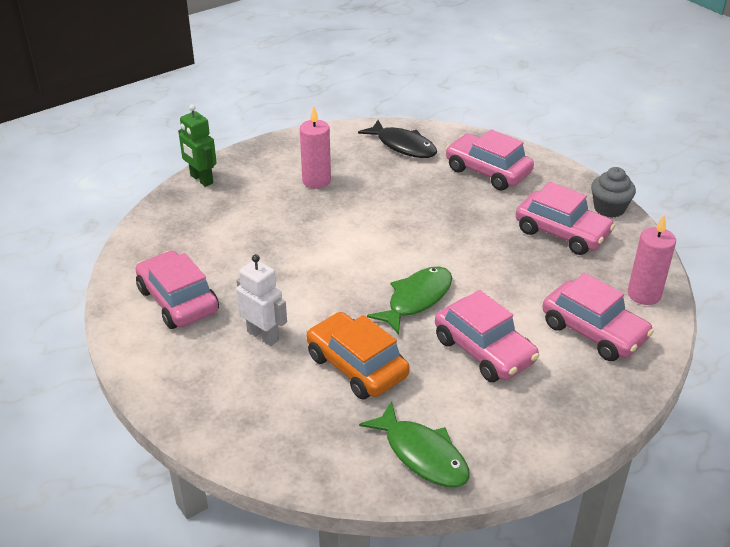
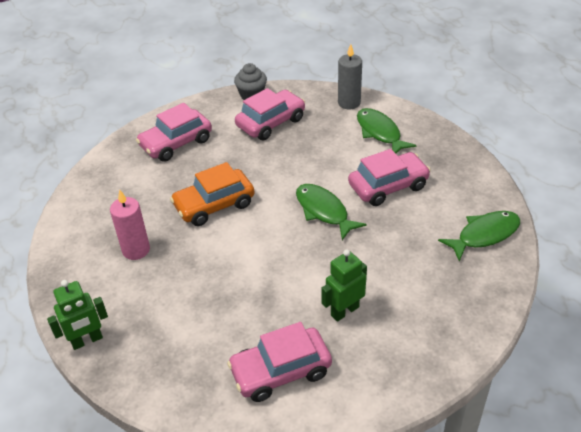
camera: 75 degrees left, 5 degrees up
(263, 335) = (344, 311): white robot -> green robot
(356, 366) = (392, 256): orange car -> orange car (214, 205)
(403, 146) = (111, 185): black fish -> none
(593, 331) = (380, 132): pink car -> green fish
(644, 294) = (349, 103): pink candle -> grey candle

